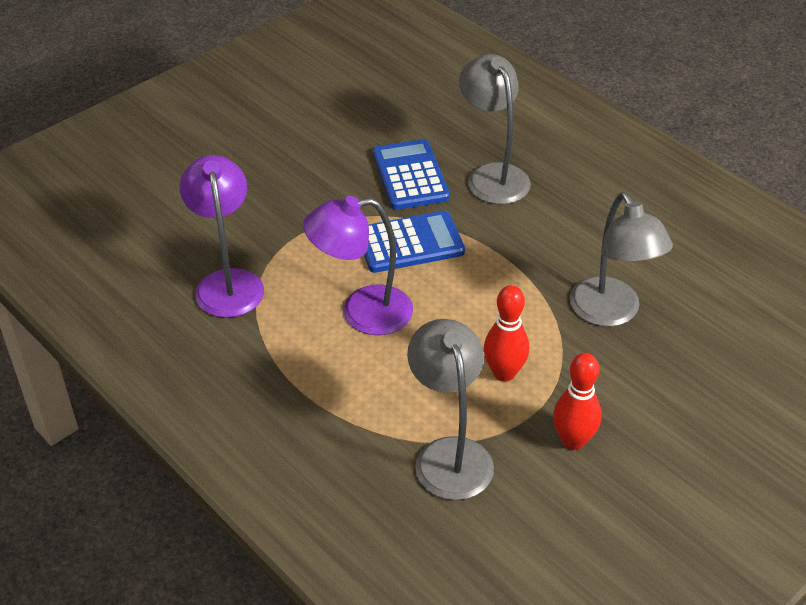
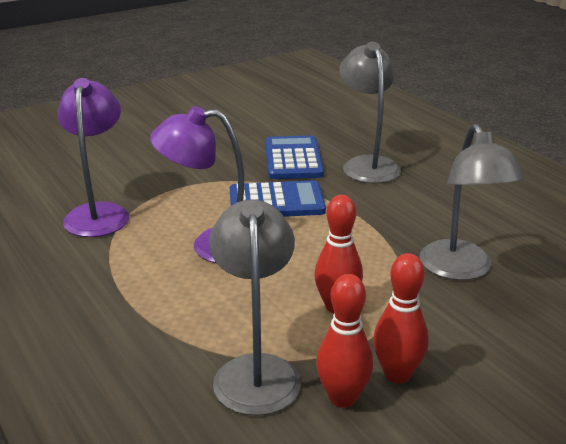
camera: 10 degrees right, 15 degrees down
(531, 471) = (342, 397): none -> red bowling pin

